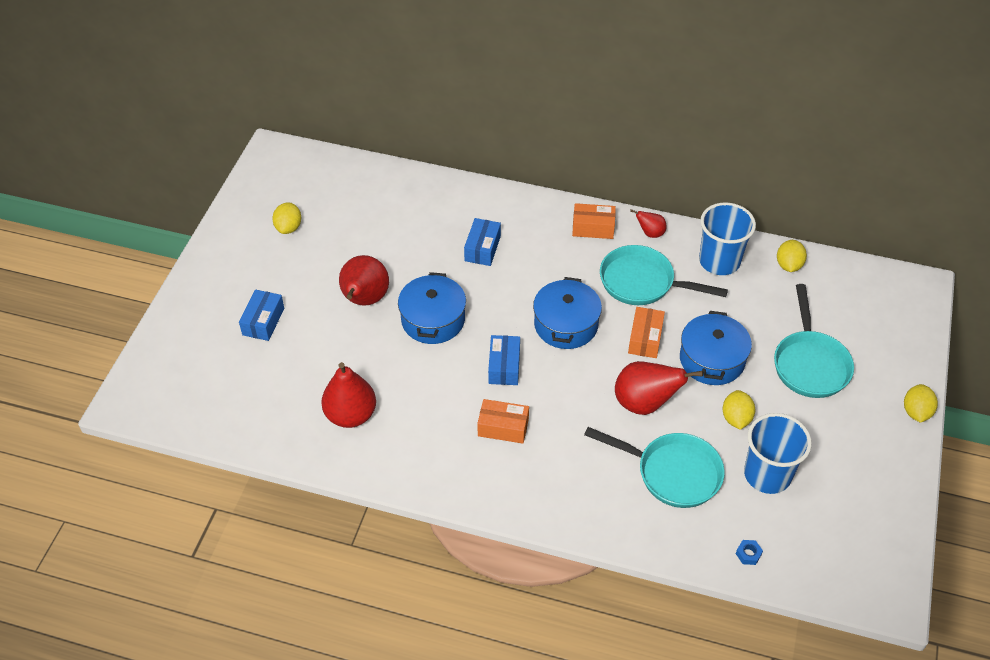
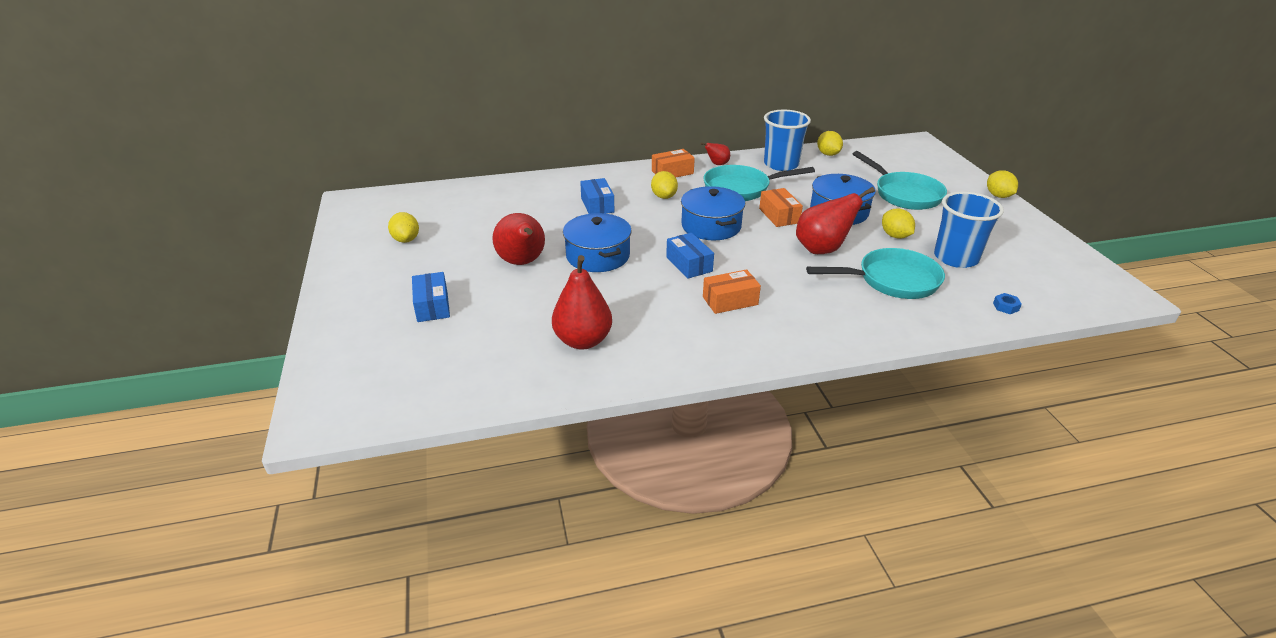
camera: 30 degrees left, 15 degrees down
(555, 262) = (664, 196): none -> yellow lemon

